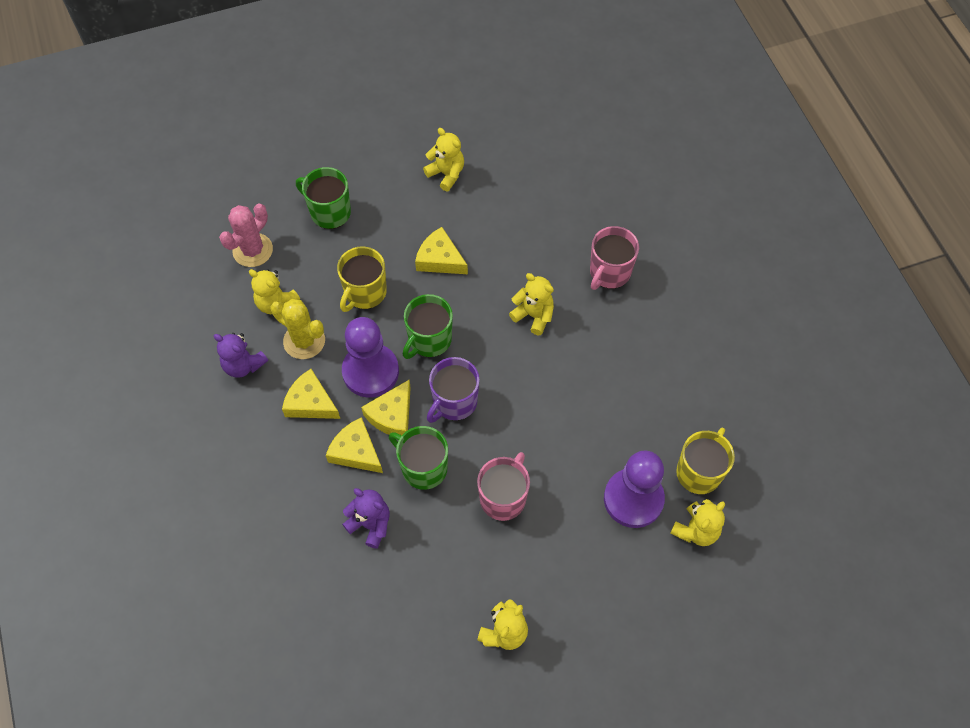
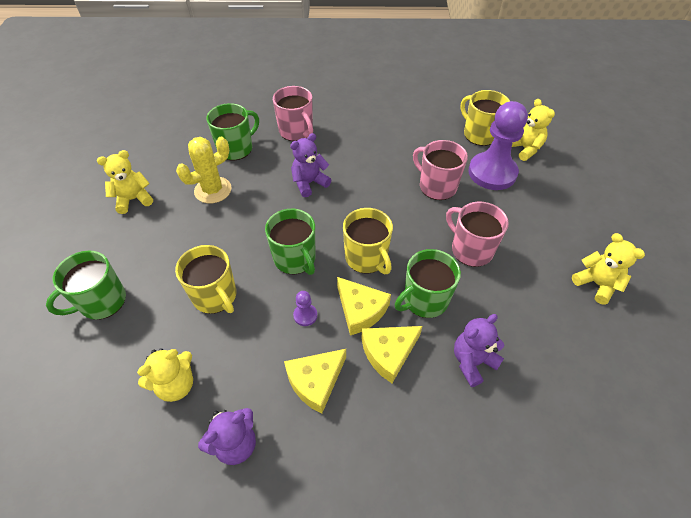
camera: 70 degrees left, 10 degrees down
(253, 250) = (92, 392): pink cactus -> none
(304, 341) = (239, 368): yellow cactus -> yellow cactus (213, 190)
(370, 371) = (305, 315): purple pawn -> purple pawn, size x0.40
(440, 259) = (217, 228): yellow cheese -> none
(454, 402) = (366, 258): purple mug -> yellow mug
(533, 315) = (309, 183): yellow teddy bear -> purple teddy bear
(554, 226) = (236, 148): none -> green mug
(584, 443) = (437, 186): none -> pink mug

